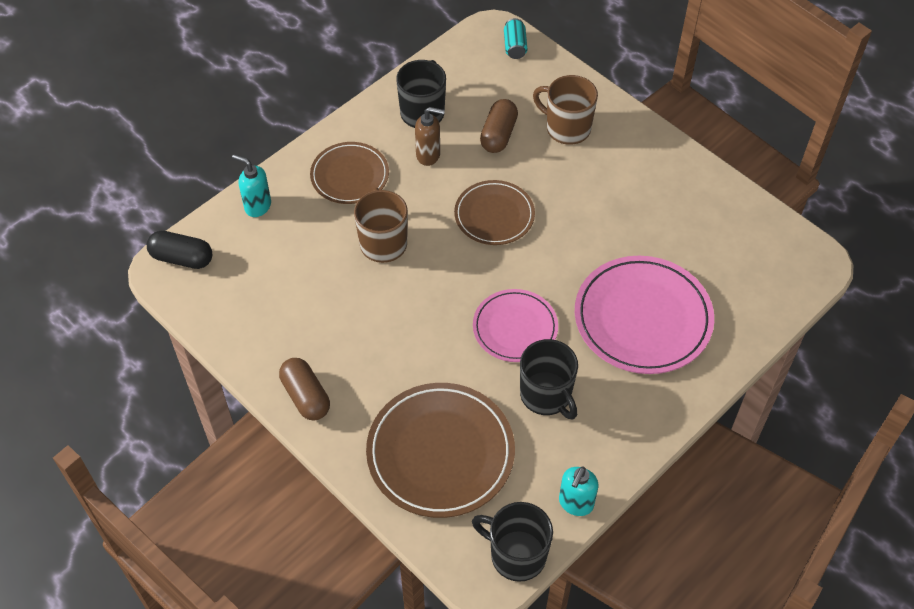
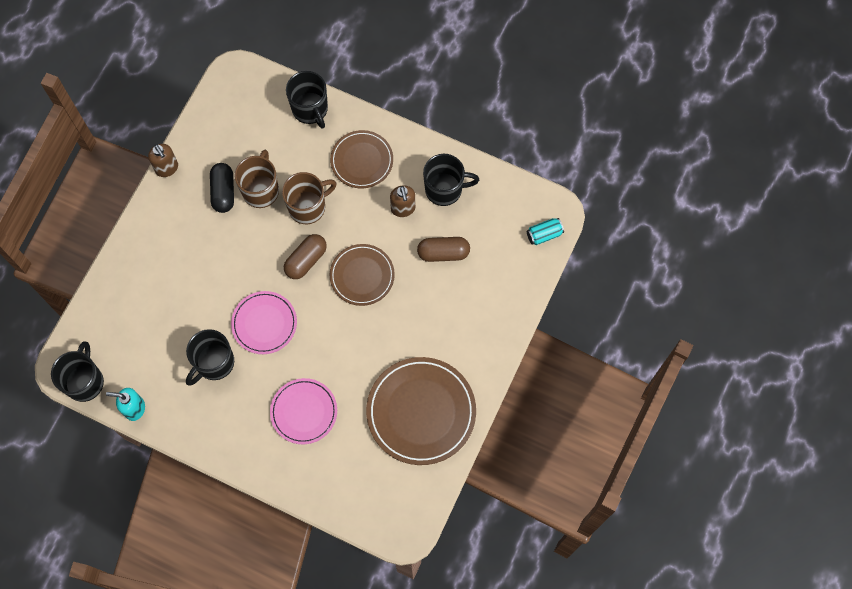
camera: 70 degrees right, 15 degrees up
(182, 258) = (247, 80): black capsule -> black capsule (223, 192)
(256, 378) = (167, 168): none -> brown soap dispenser
(257, 206) = (310, 109): turquoise soap dispenser -> black mug
(305, 396) = (162, 205): brown capsule -> brown capsule (306, 260)
(440, 452) = (146, 307): brown plate -> brown plate (421, 412)
(566, 128) = (470, 302): brown mug -> brown mug (261, 190)
(642, 318) = (304, 412): pink plate -> pink plate, size x0.61

